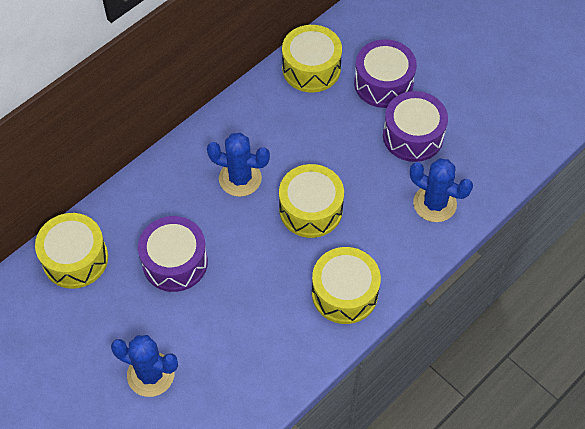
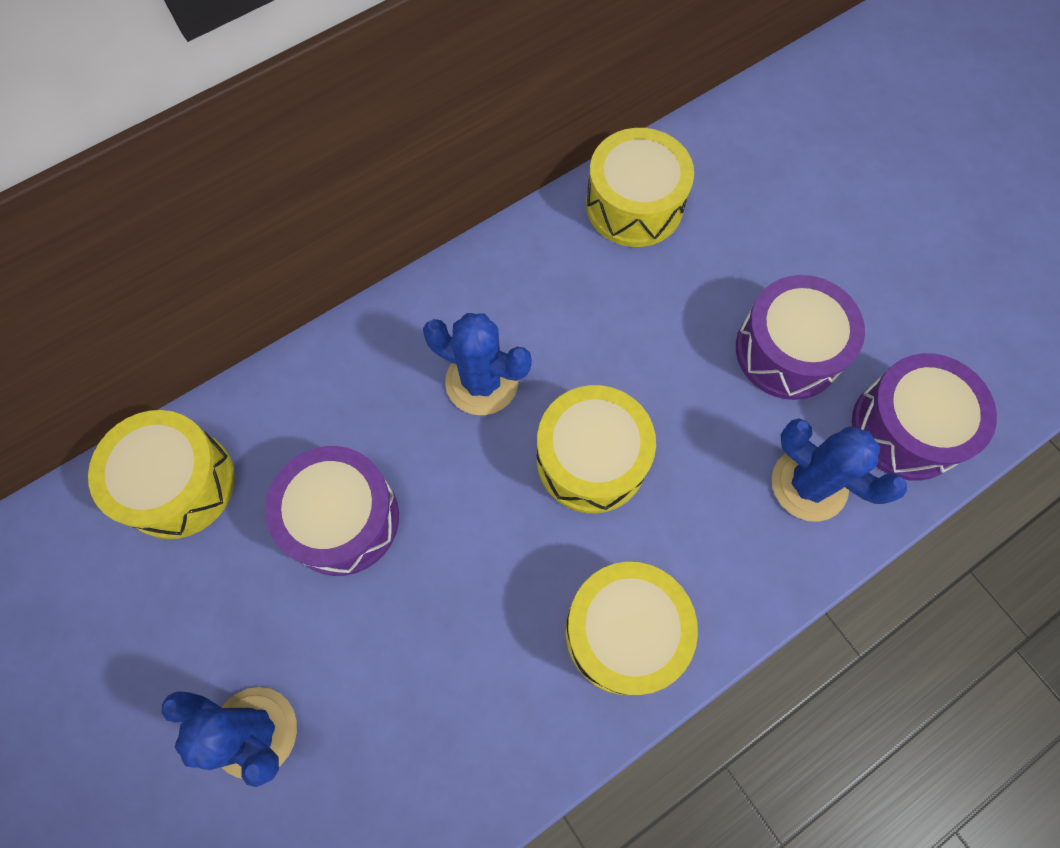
camera: 10 degrees right, 10 degrees up
(383, 83) = (750, 249): purple drum -> purple drum (906, 428)

